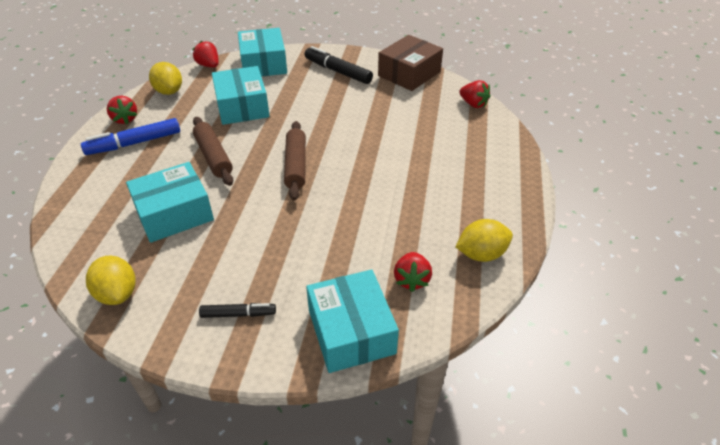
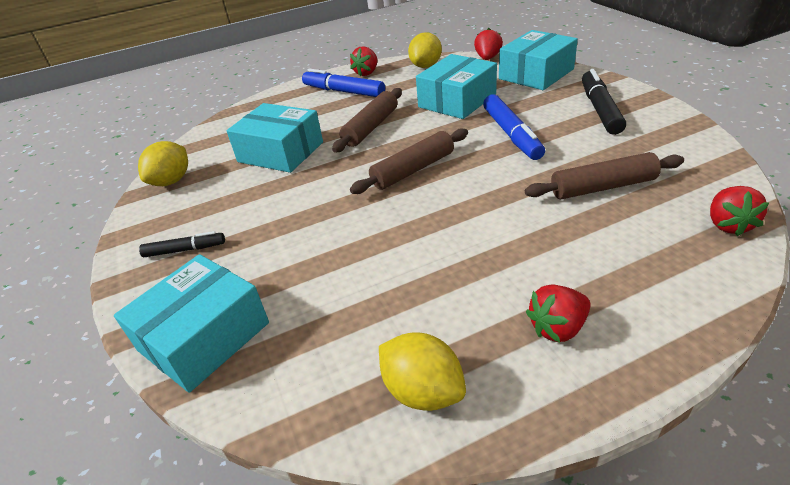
camera: 60 degrees right, 5 degrees down
(238, 314) = (184, 250): black marker -> black marker turned 60 degrees counterclockwise
(315, 111) = (511, 134): none -> blue marker
(405, 115) = (603, 187): none -> brown rolling pin
(409, 74) = (688, 147): brown box -> none
(411, 280) = (317, 344): red strawberry -> red strawberry (557, 328)

